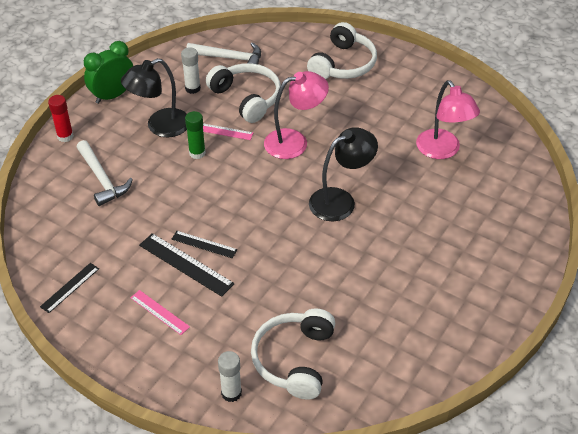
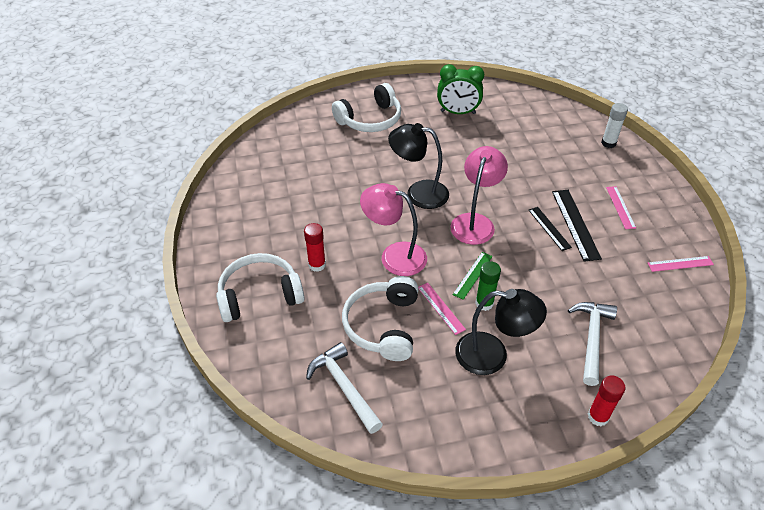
camera: 135 degrees left, 0 degrees up
(70, 287) = (680, 264): black ruler -> pink ruler
(113, 95) = (508, 434): green clock -> green clock (458, 112)
(192, 88) = (419, 377): white glue stick -> none
(225, 166) = (473, 275): none -> green ruler
(294, 359) = (554, 135): white headphones -> white headphones (370, 119)
(336, 102) = (317, 265): none -> red glue stick
(442, 151) = (304, 176): pink lamp -> pink lamp (475, 222)

